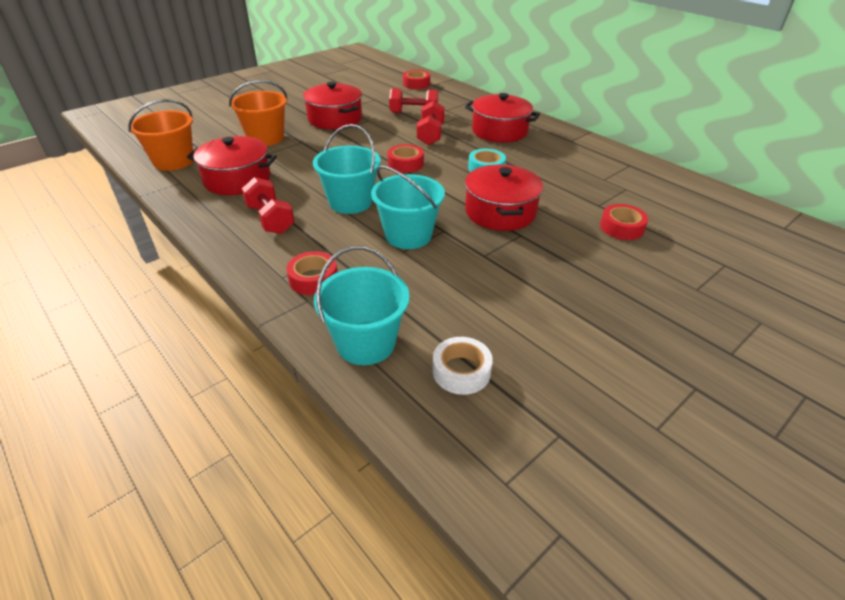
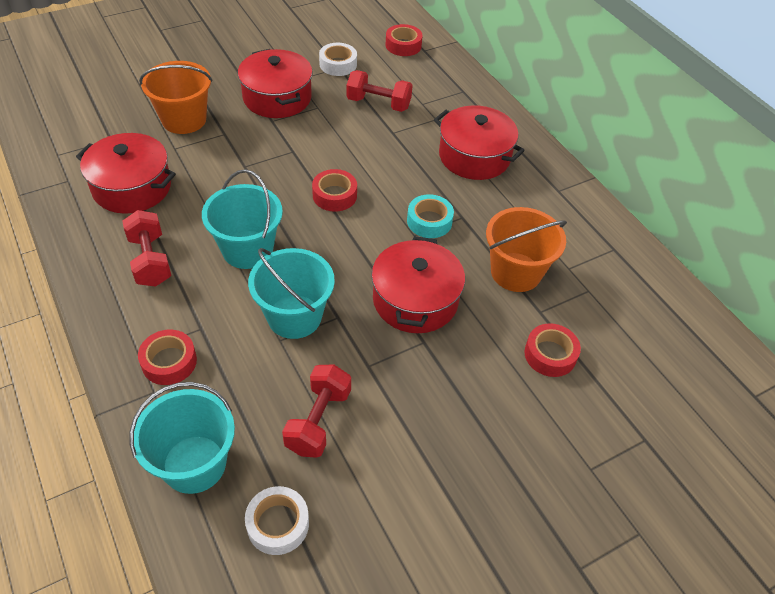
camera: 10 degrees right, 10 degrees up
(173, 161) = (69, 142): orange bucket -> orange bucket (515, 272)
(373, 98) = (338, 64): none -> white tape
(430, 135) = (384, 148): red dumbbell -> red dumbbell (318, 421)

